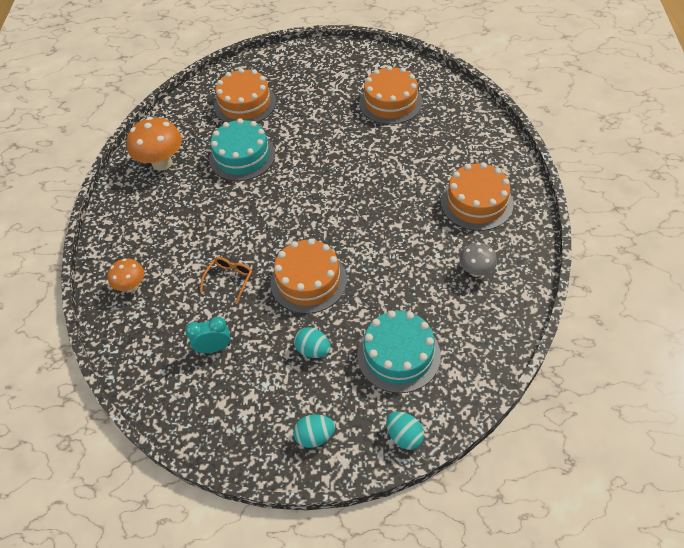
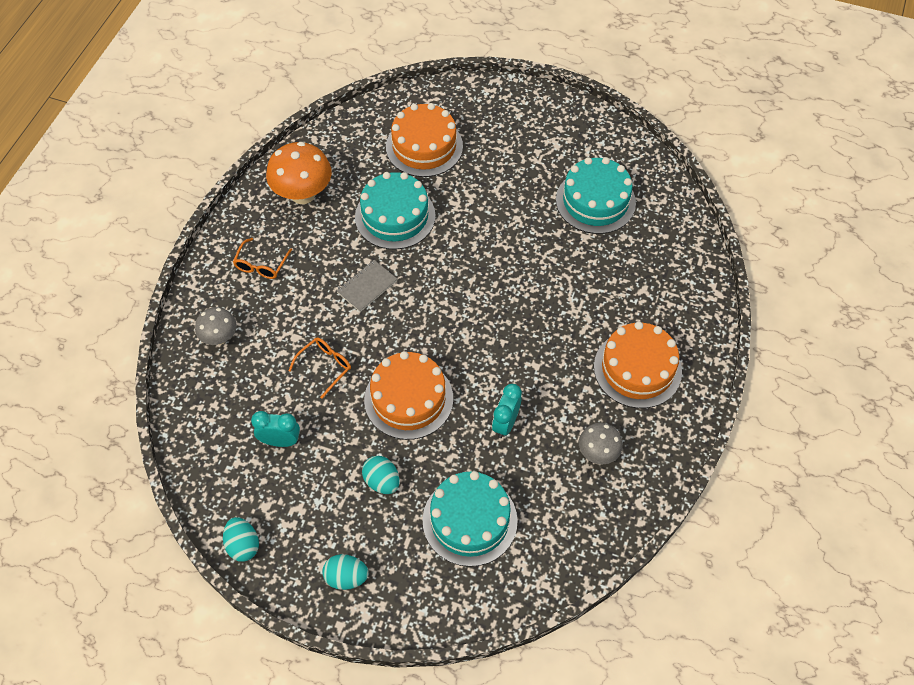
camera: 15 degrees right, 5 degrees up
(132, 286) = (219, 338): orange mushroom -> grey mushroom
(147, 222) = (261, 264): none -> orange glasses
(240, 211) = (367, 286): none -> grey notebook
(390, 102) = (595, 201): orange cake -> turquoise cake
(394, 273) = (505, 423): none -> turquoise clock
(404, 436) = (437, 611): turquoise egg -> turquoise egg (243, 545)

